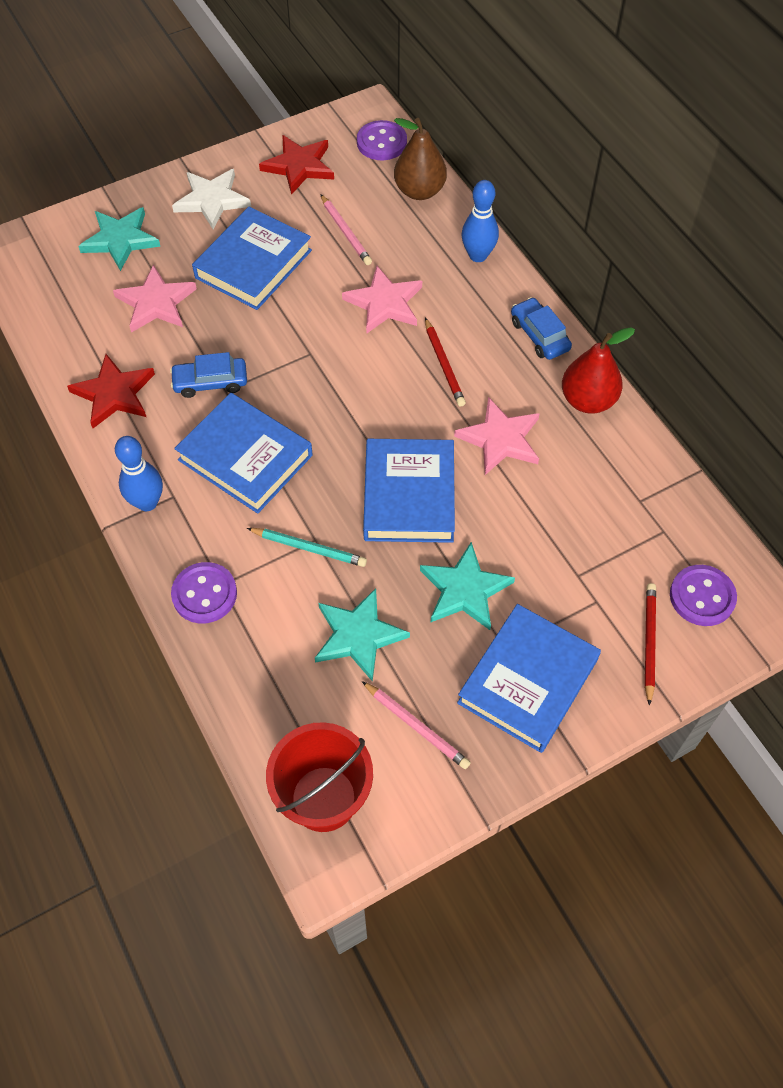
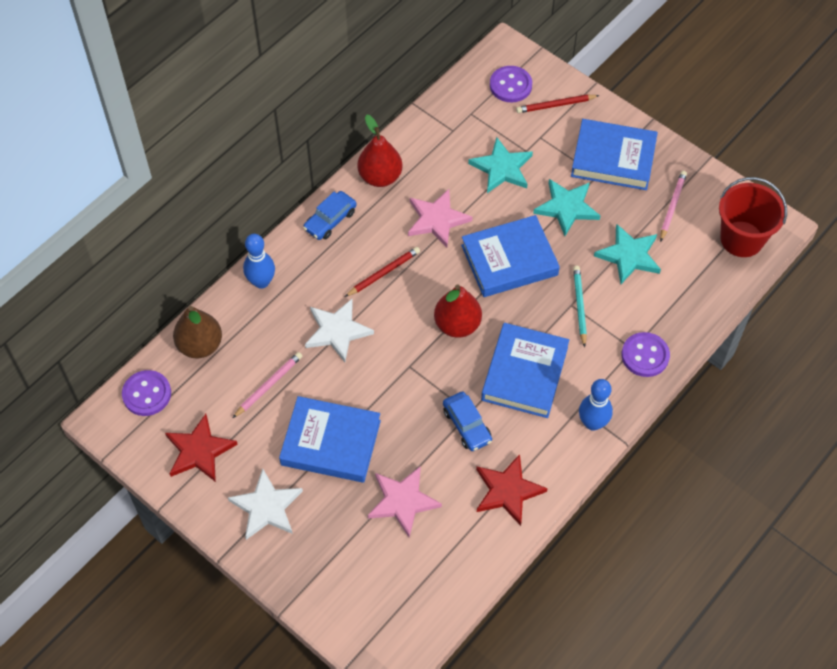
camera: 110 degrees left, 0 degrees up
(120, 240) = (342, 564): turquoise star -> turquoise star (502, 168)
(341, 413) = (457, 325): none -> red pear
(384, 303) = (337, 331): pink star -> white star

